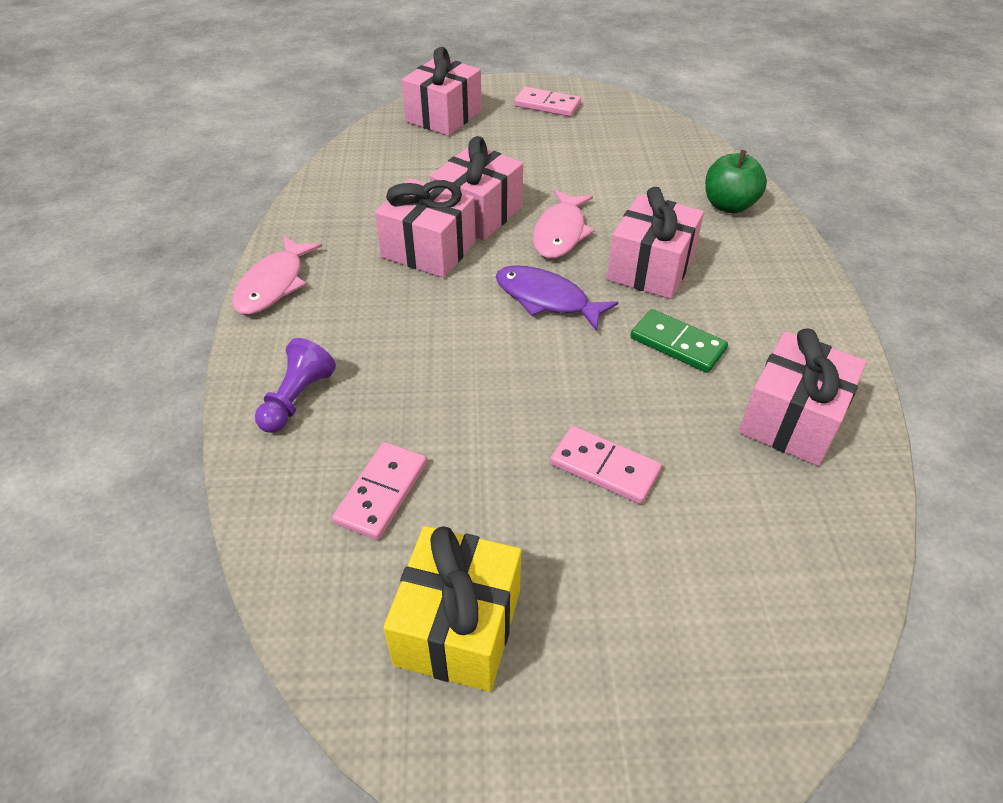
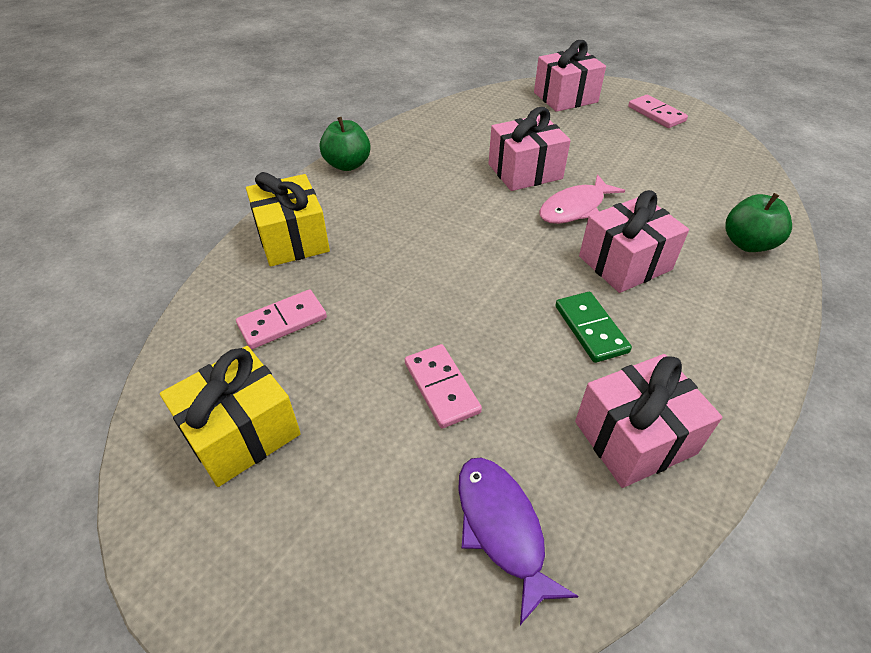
camera: 35 degrees right, 0 degrees up
(274, 284) = (347, 165): pink fish -> green apple
(297, 399) = (292, 239): purple pawn -> yellow gift
(428, 250) = (466, 182): pink gift -> none
(546, 299) = (517, 250): purple fish -> purple fish (502, 528)

